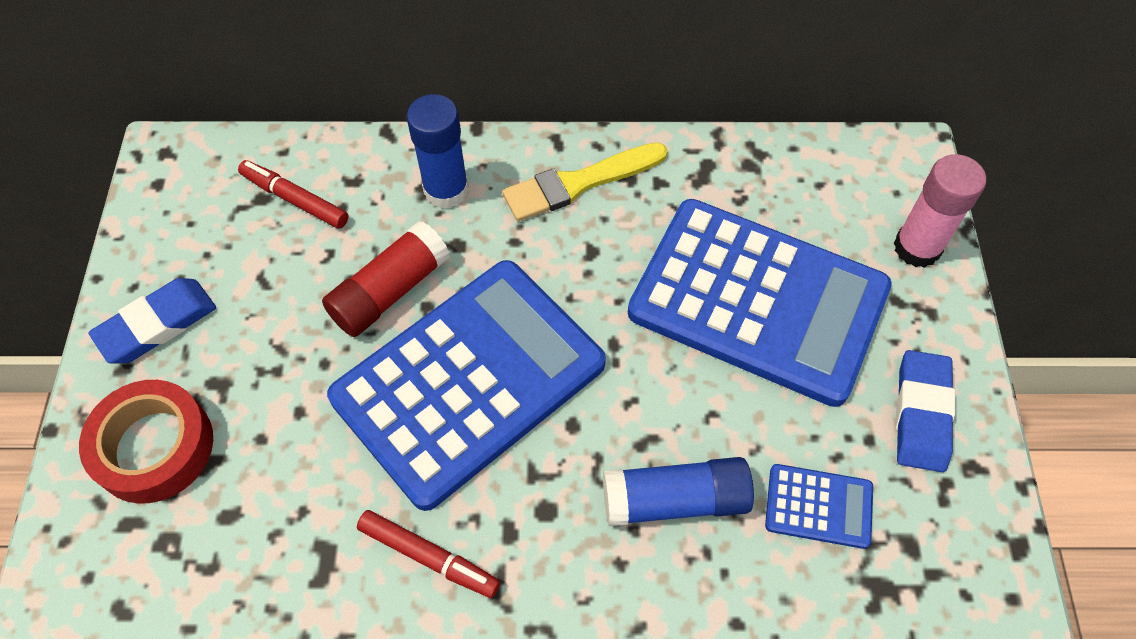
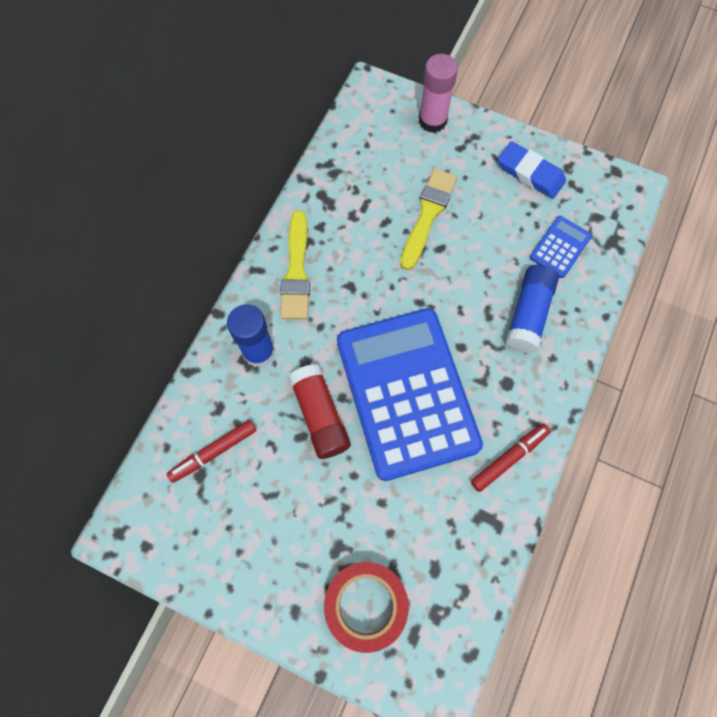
camera: 65 degrees left, 10 degrees up
(157, 324) = (271, 578): blue eraser -> none
(758, 301) = (428, 214): blue calculator -> yellow brush

